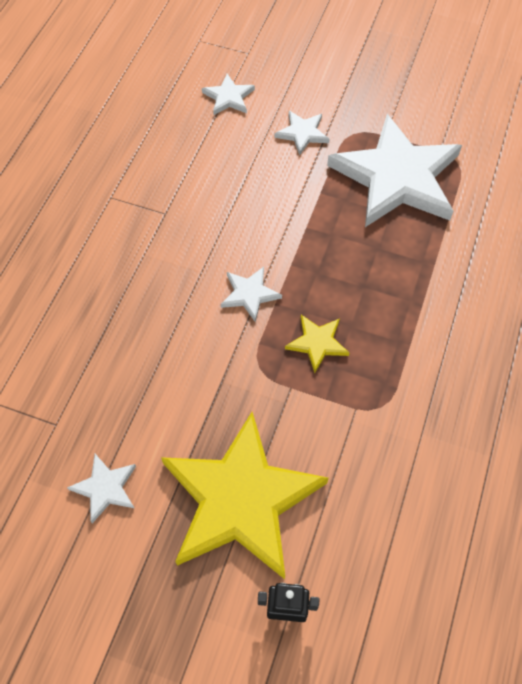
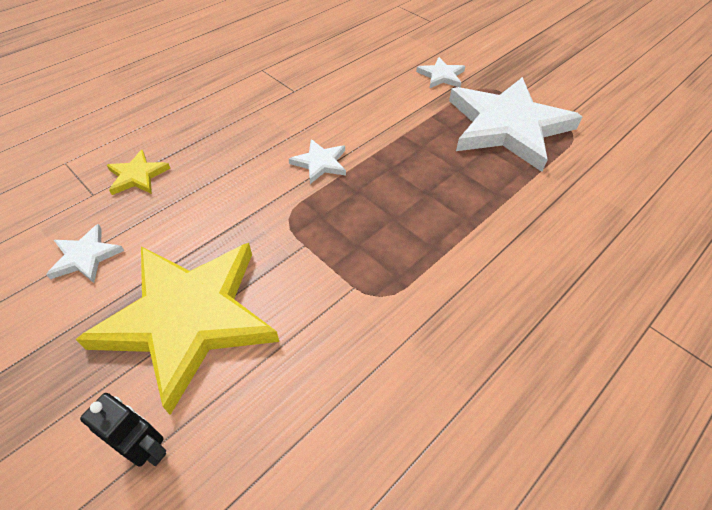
camera: 25 degrees right, 10 degrees down
(228, 97) = (396, 40): white star -> none
(317, 343) = (354, 219): yellow star -> yellow star (137, 176)

